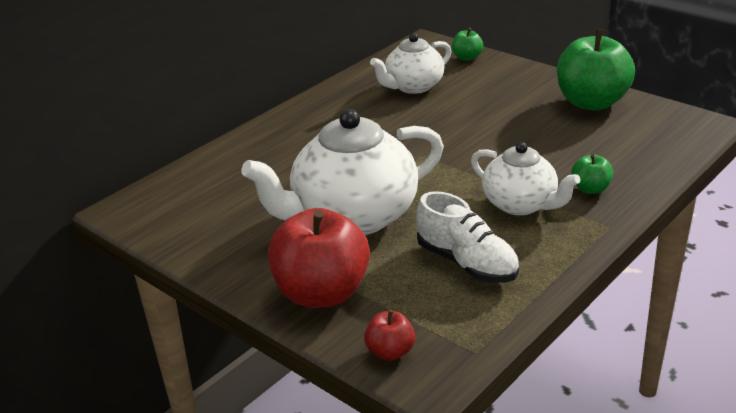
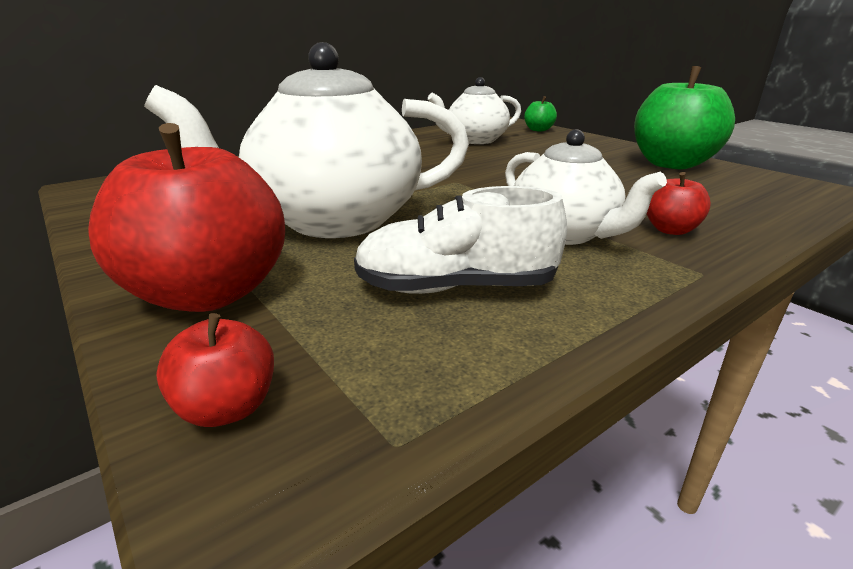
camera: 10 degrees right, 5 degrees down
(466, 263) = (456, 287): white shoe -> white shoe turned 120 degrees clockwise
(590, 189) = (670, 230): green apple -> red apple

